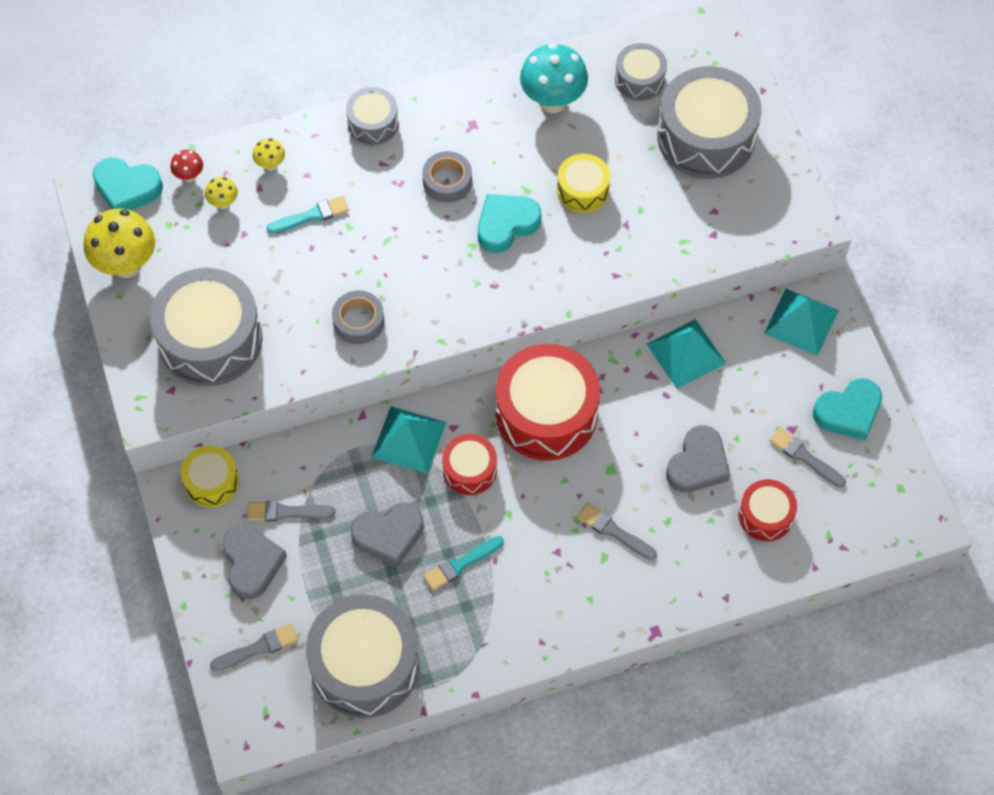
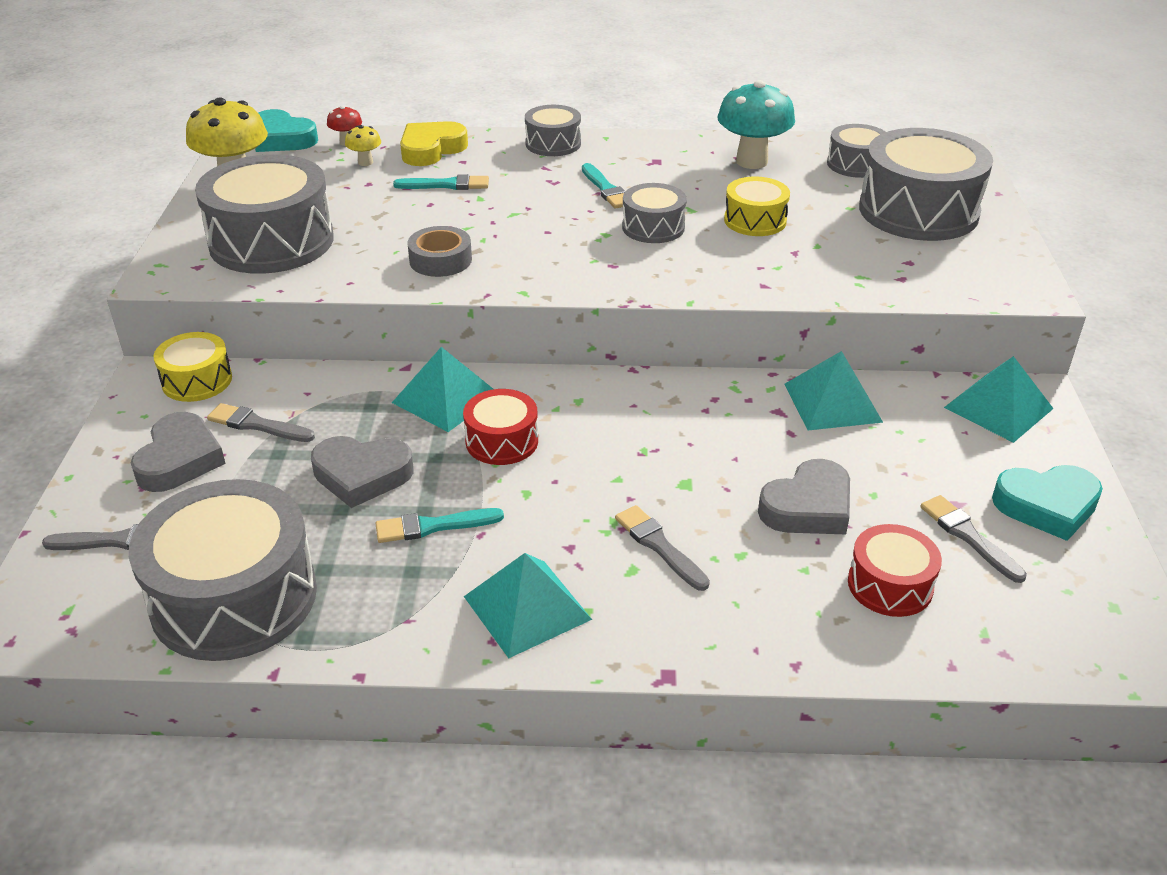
camera: 20 degrees right, 25 degrees down
(270, 165) = (431, 149): yellow mushroom -> yellow heart
(447, 181) = (606, 189): grey tape -> turquoise brush
(506, 225) = (653, 227): turquoise heart -> grey drum
(546, 414) = (627, 414): red drum -> none
(551, 610) = (527, 607): none -> turquoise pyramid

